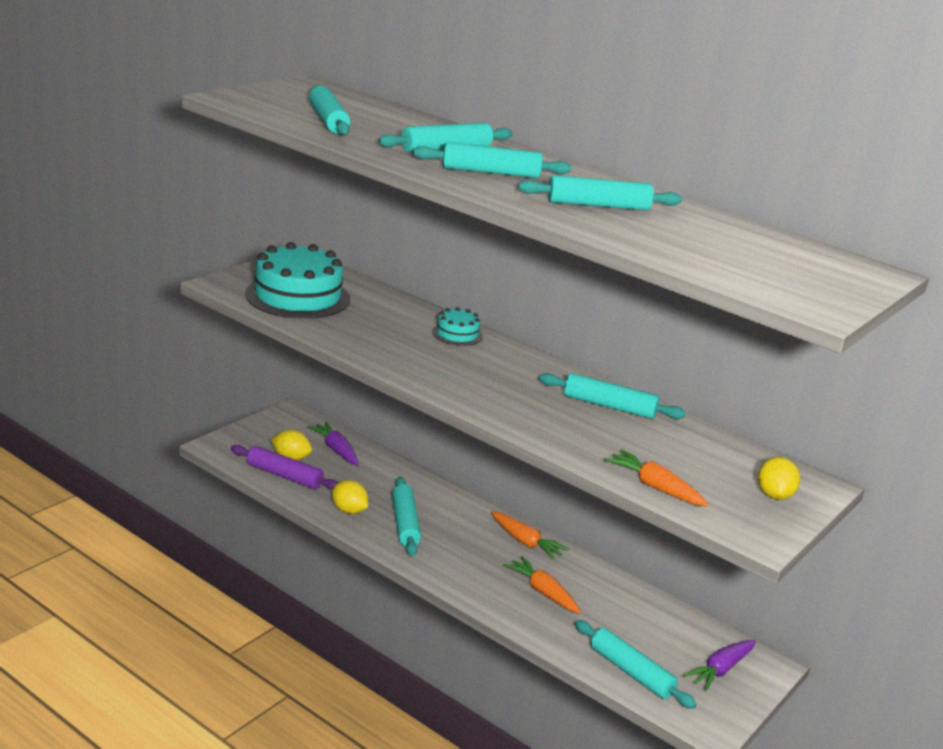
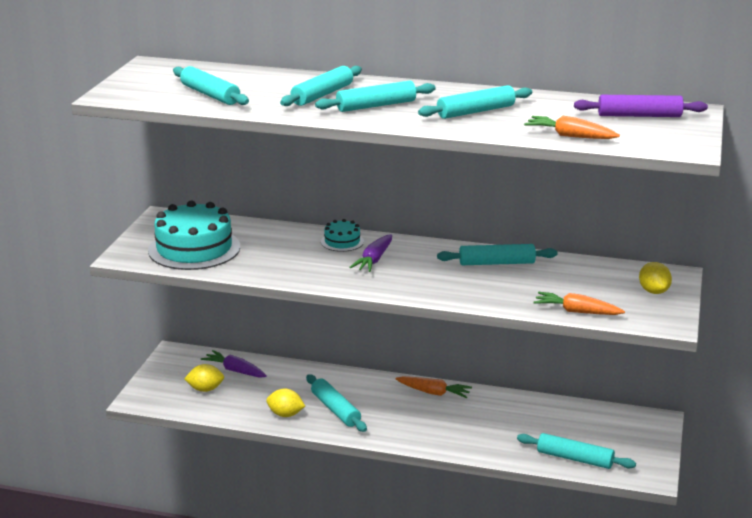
camera: 20 degrees left, 0 degrees up
(284, 476) = (212, 405): purple rolling pin -> purple rolling pin (639, 116)
(543, 592) = (474, 425): orange carrot -> orange carrot (570, 136)
(720, 670) = (630, 435): purple carrot -> purple carrot (374, 260)

